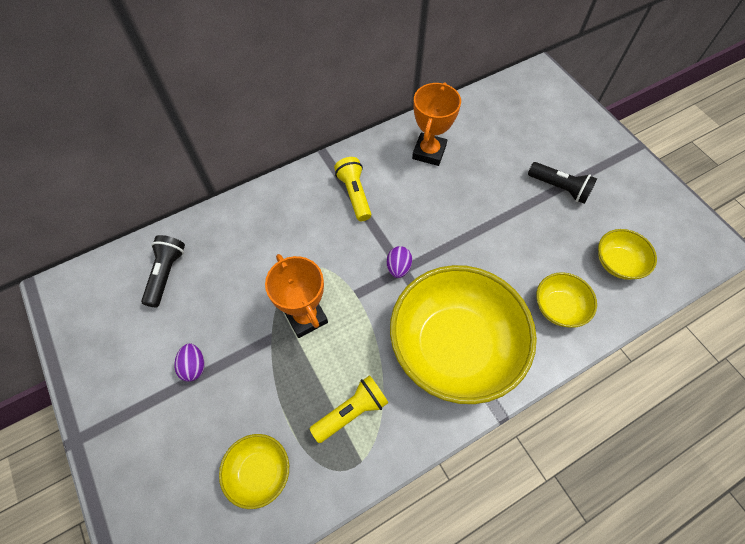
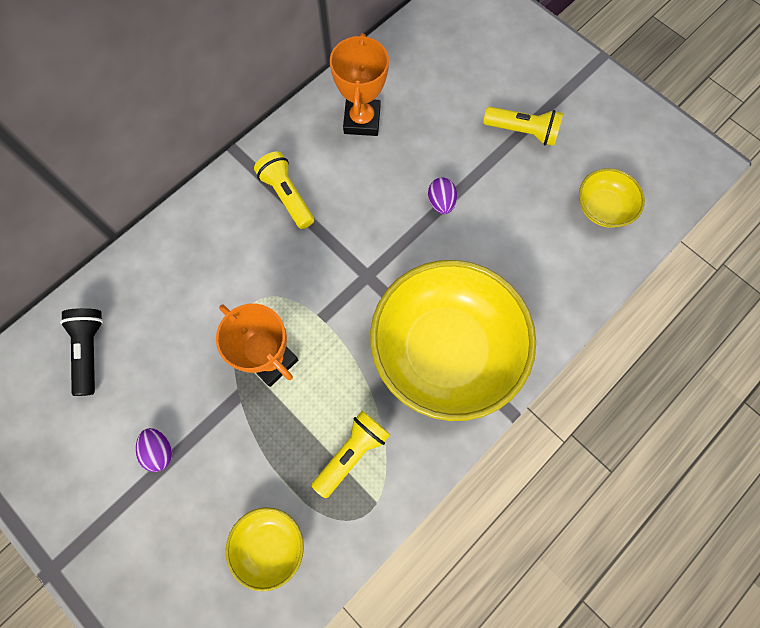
camera: 15 degrees left, 10 degrees up
(398, 268) = (361, 274): purple egg -> purple egg (441, 202)
(559, 188) = (522, 131): black flashlight -> yellow flashlight
(559, 307) = (549, 276): yellow bowl -> none

